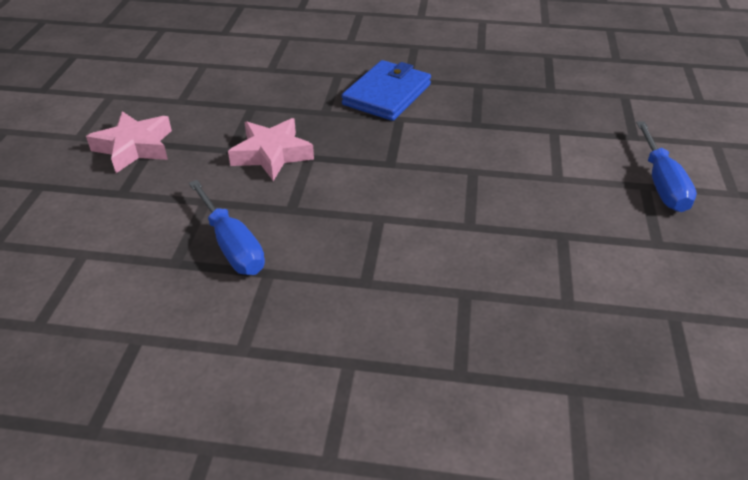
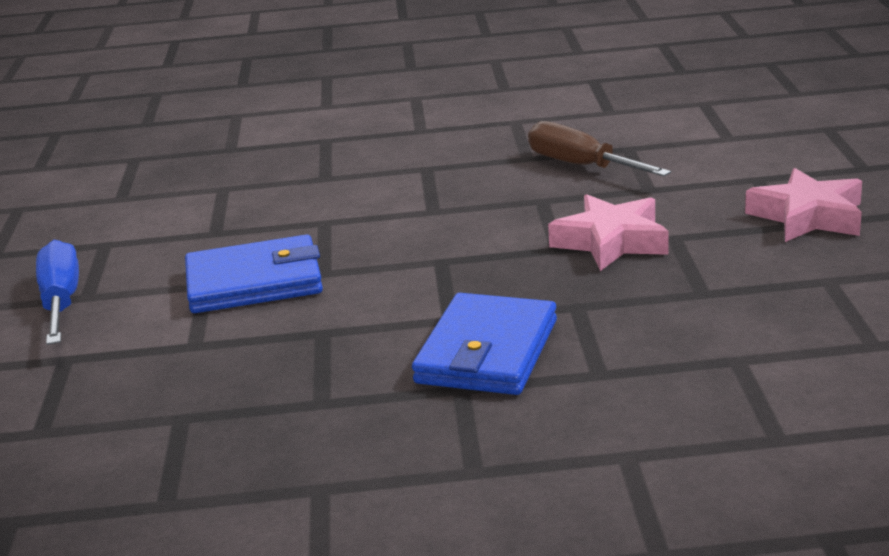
camera: 170 degrees right, 15 degrees down
(232, 246) = (581, 166): blue screwdriver -> brown screwdriver
(522, 172) = (254, 282): none -> blue wallet

